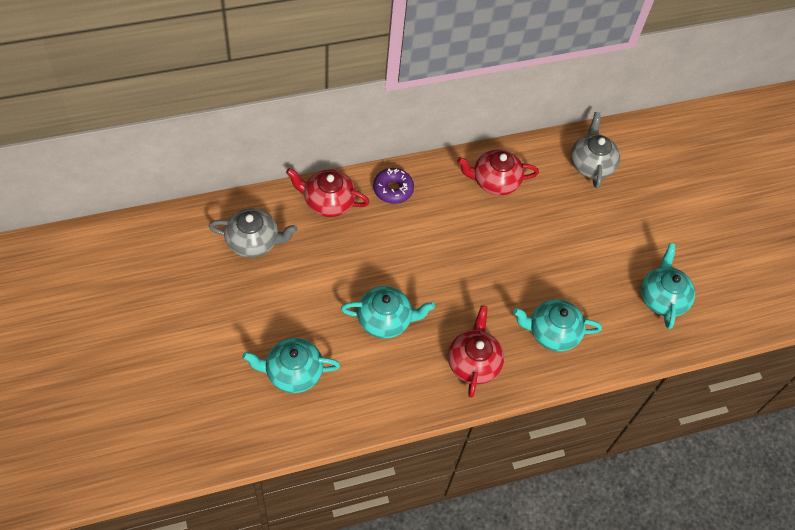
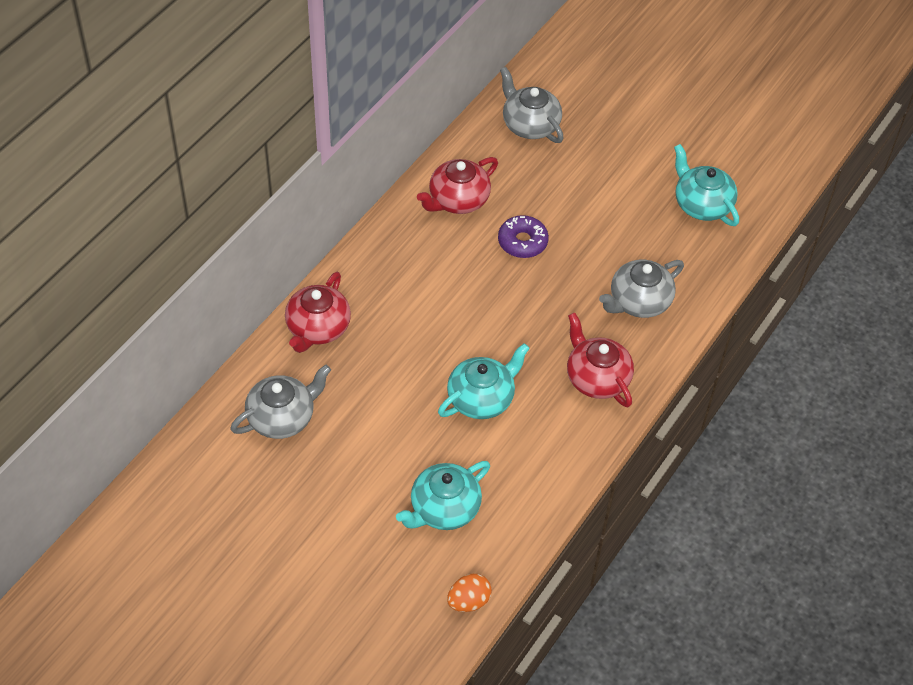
camera: 35 degrees left, 5 degrees down
(250, 444) = (468, 601): none -> orange egg
(328, 201) = (317, 328): red teapot -> red teapot turned 45 degrees counterclockwise
(393, 189) = (369, 273): purple donut -> purple donut (522, 242)
(552, 332) = (639, 301): turquoise teapot -> grey teapot

